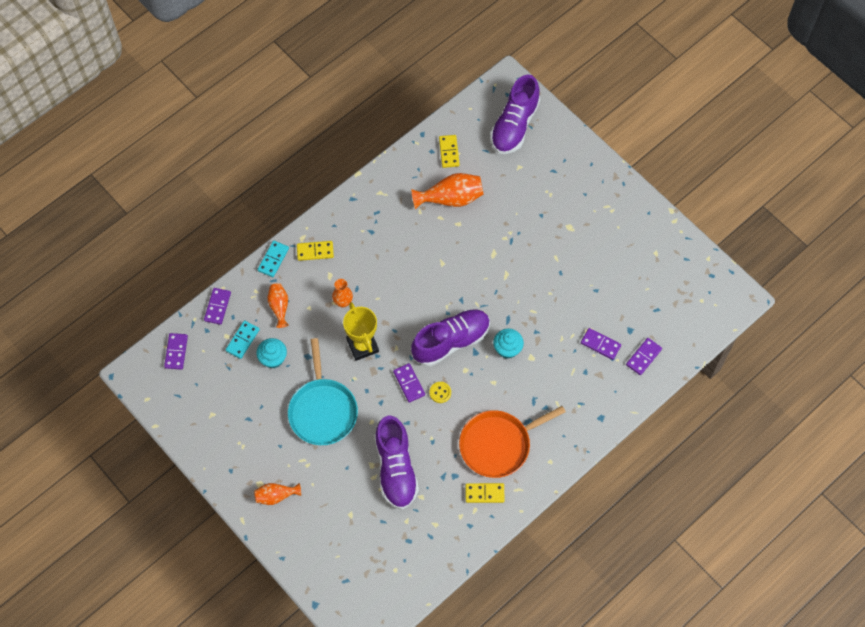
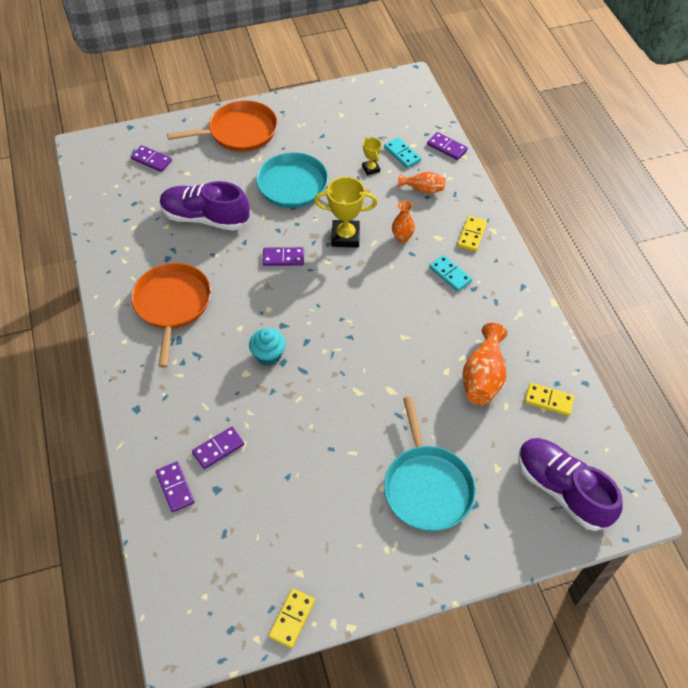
camera: 115 degrees right, 10 degrees down
(176, 352) = (416, 109): purple domino -> purple domino (151, 160)
(273, 259) = (478, 201): turquoise domino -> turquoise domino (450, 274)
(273, 359) = (371, 169): turquoise cupcake -> yellow trophy
(276, 496) = (239, 132): orange vase -> orange pan
(440, 392) = (258, 279): yellow button -> none
(451, 341) = (307, 309): purple shoe -> none
(484, 493) = (133, 274): yellow domino -> yellow domino (292, 618)
(556, 203) = (427, 486): none -> turquoise pan

